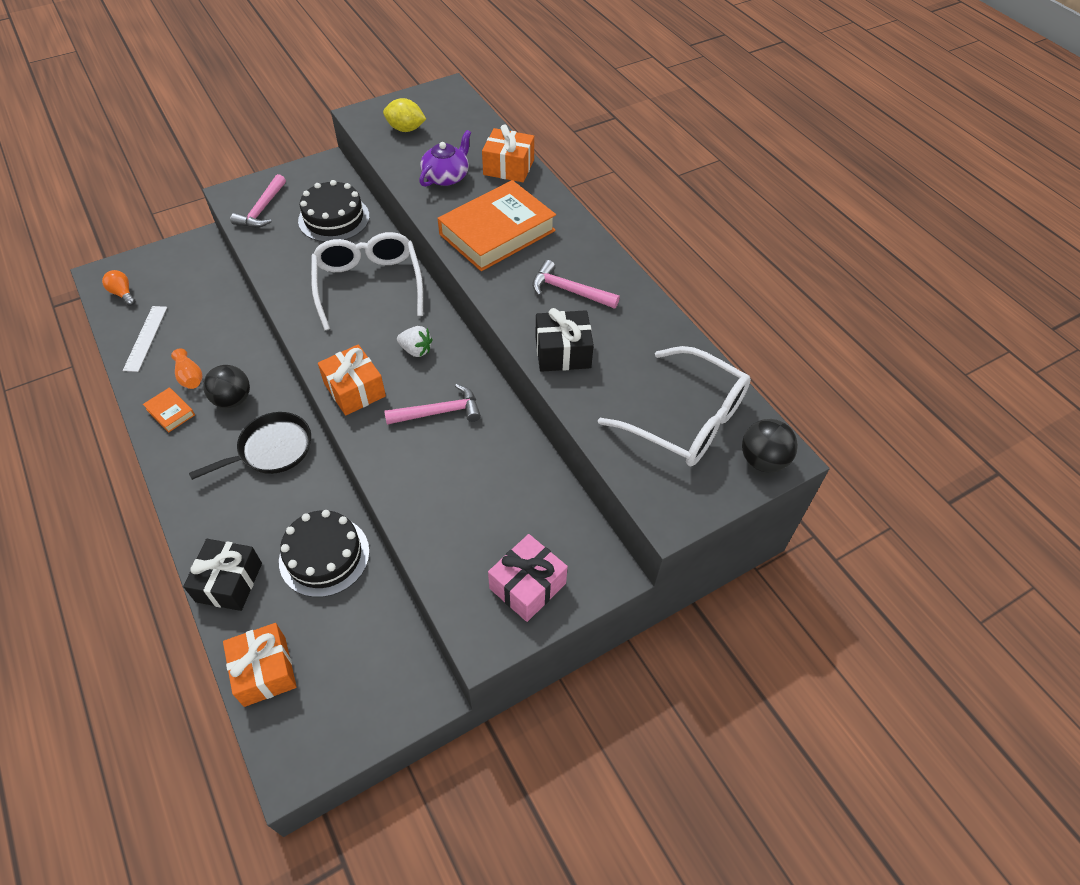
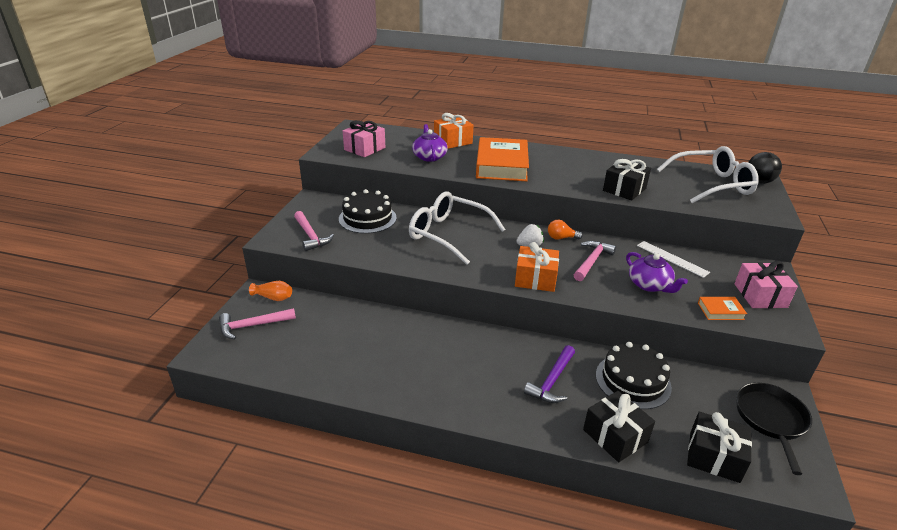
camera: 45 degrees left, 20 degrees down
(123, 293) = (246, 351): orange light bulb -> orange light bulb (561, 238)
(145, 338) = (314, 363): white ruler -> white ruler (672, 259)
(170, 412) = (411, 386): orange book -> orange book (720, 311)
(190, 377) = (388, 360): orange vase -> orange vase (273, 297)
(233, 400) = (439, 352): black ball -> none
(265, 671) = (714, 457): orange gift -> black gift
(266, 497) = (552, 381): none -> purple hammer
(271, 449) = (510, 358): black pan -> black pan (771, 419)
(406, 129) = (364, 149): yellow lemon -> pink gift
(442, 480) = (649, 285): none -> purple teapot
(569, 290) = (578, 169): pink hammer -> pink hammer (252, 326)

